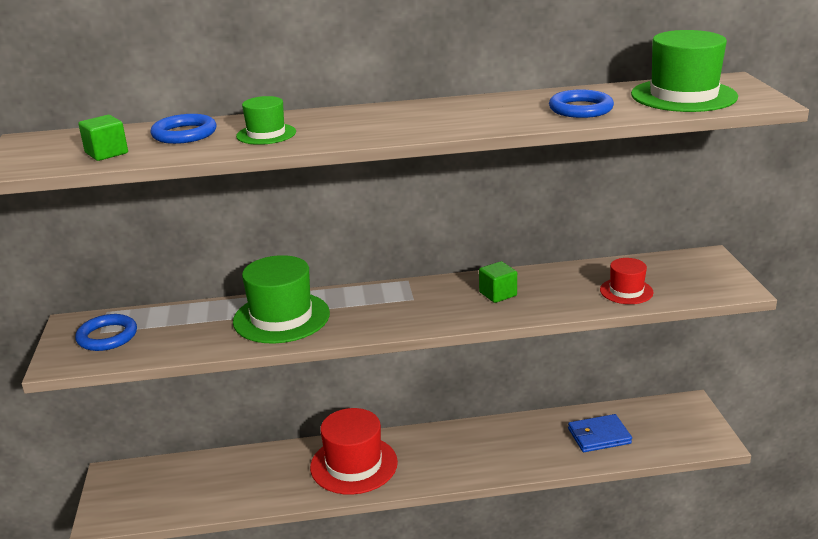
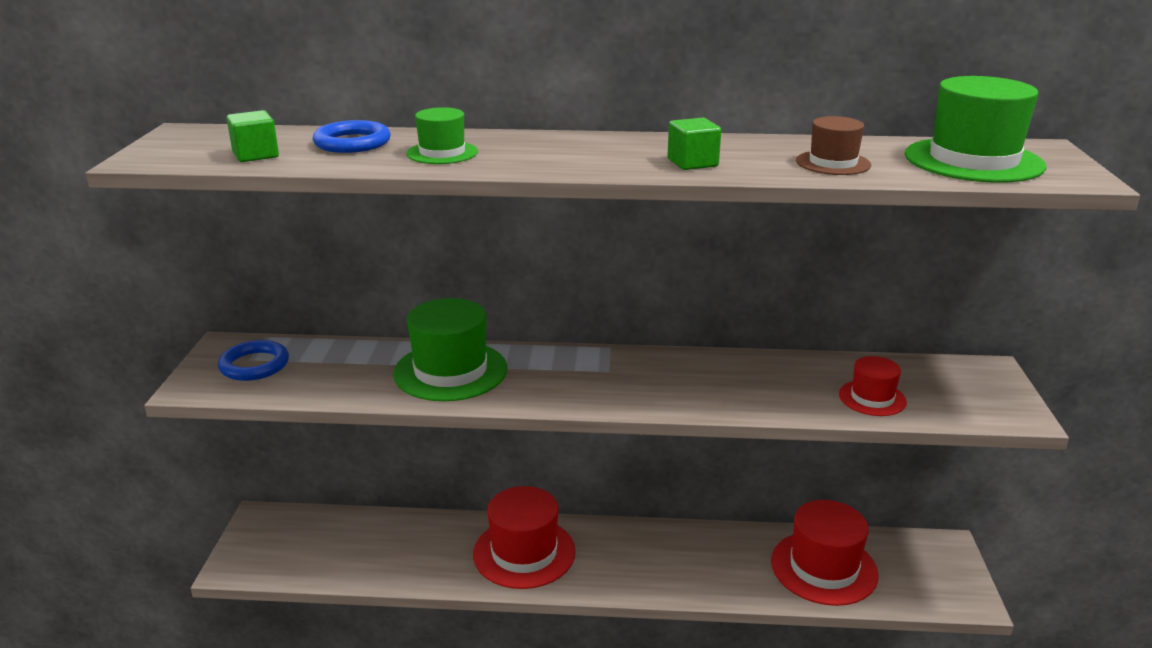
camera: 10 degrees right, 0 degrees up
(498, 294) = (711, 379): green cube -> green cube (692, 163)
(580, 109) = (833, 163): blue ring -> brown hat
(599, 436) = (824, 568): blue wallet -> red hat

